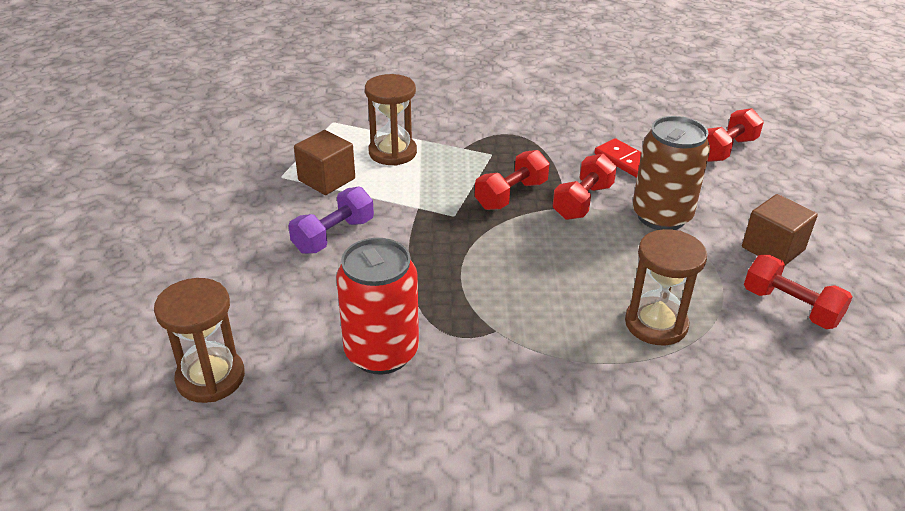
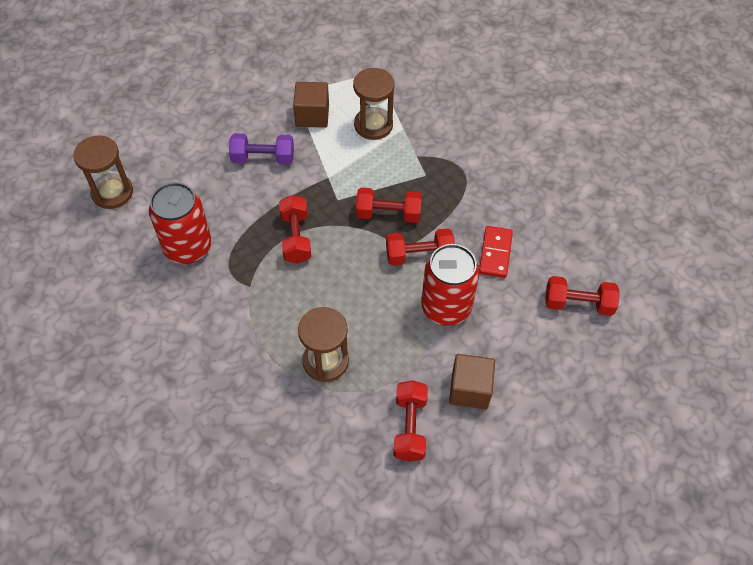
camera: 50 degrees right, 20 degrees up
(468, 265) = (296, 237): none -> red dumbbell
(661, 216) = (446, 307): brown can -> red can

